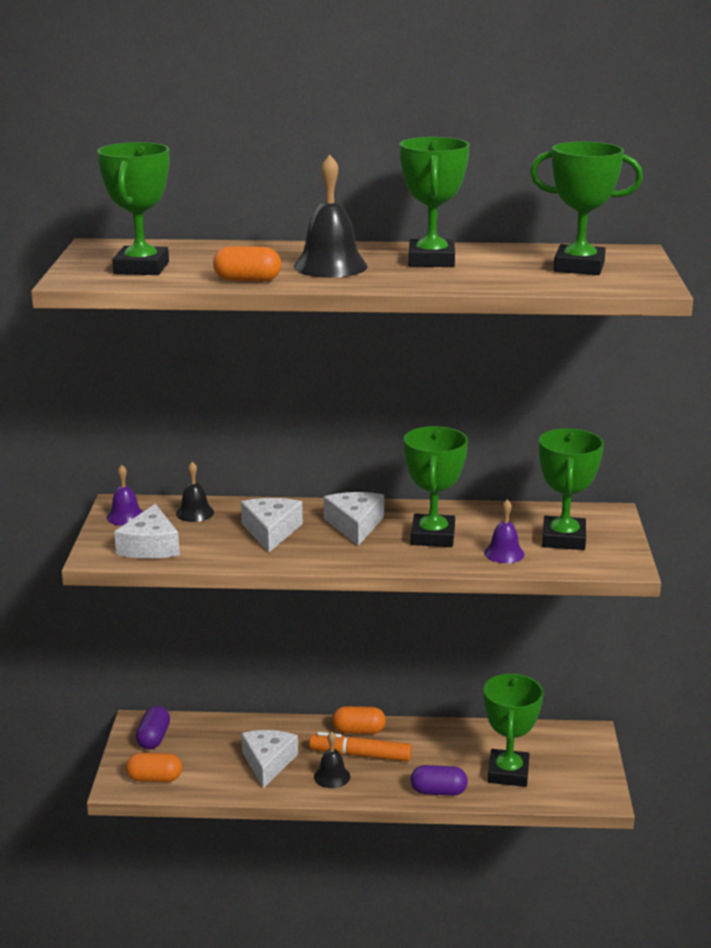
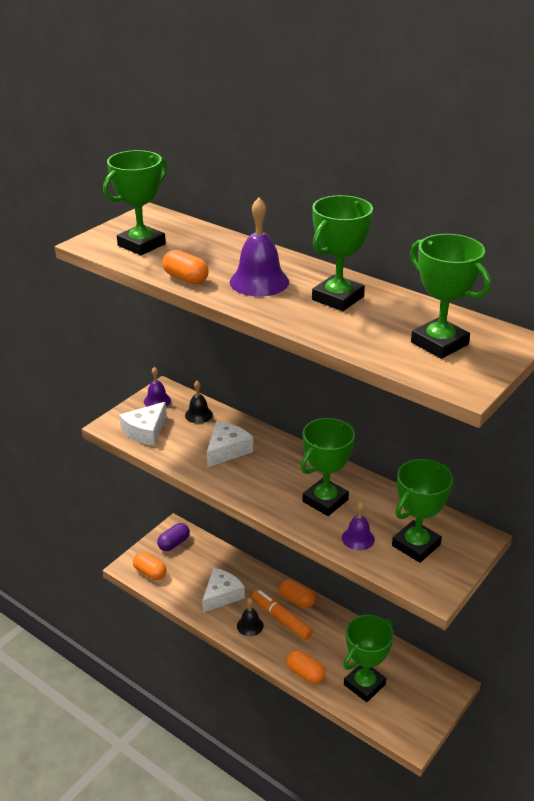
camera: 35 degrees right, 10 degrees up
(330, 266) = (259, 281): black bell -> purple bell
(355, 525) = (284, 468): white cheese -> none
(438, 791) = (305, 673): purple capsule -> orange capsule

